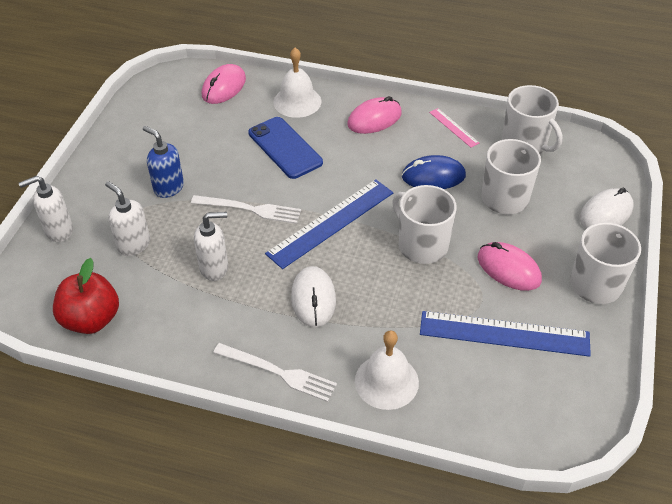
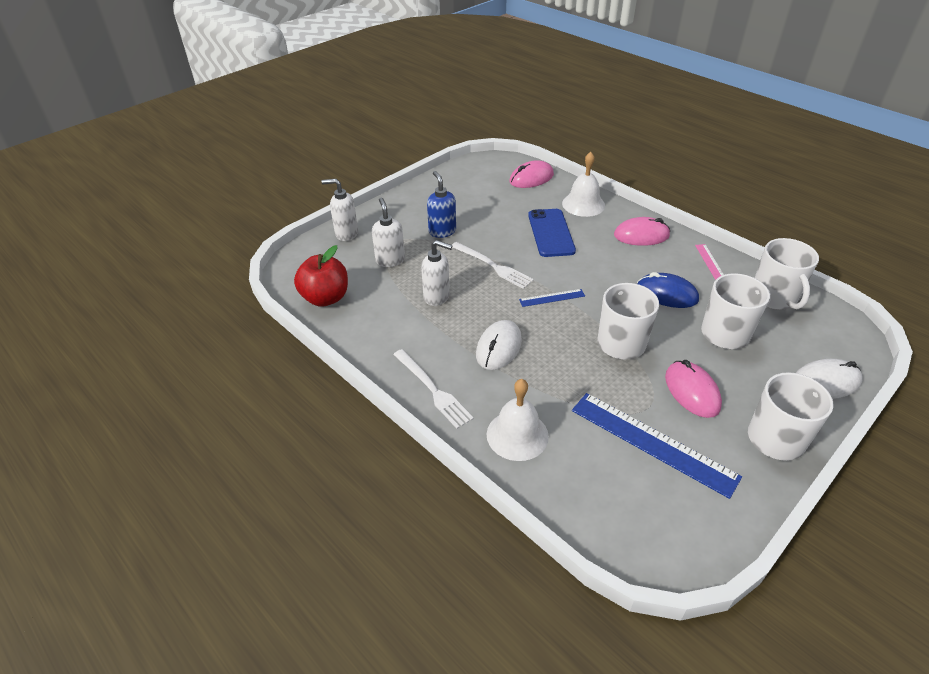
camera: 30 degrees right, 5 degrees down
(331, 222) = (552, 298): blue ruler -> blue ruler, size x0.48

